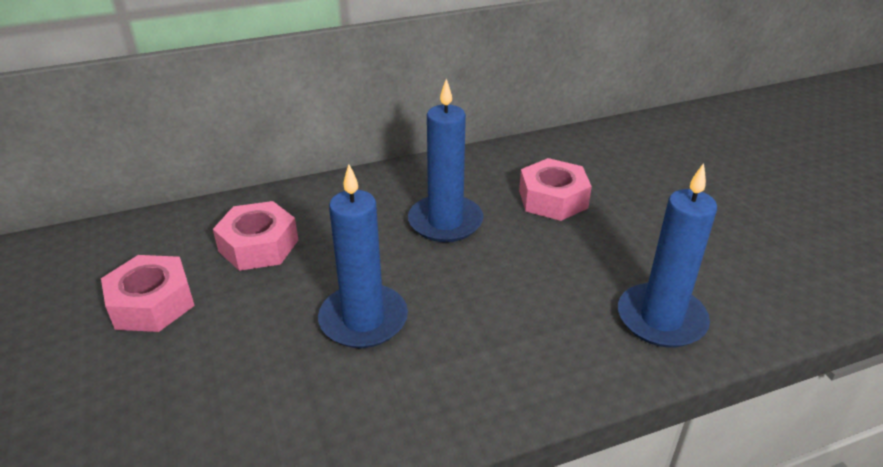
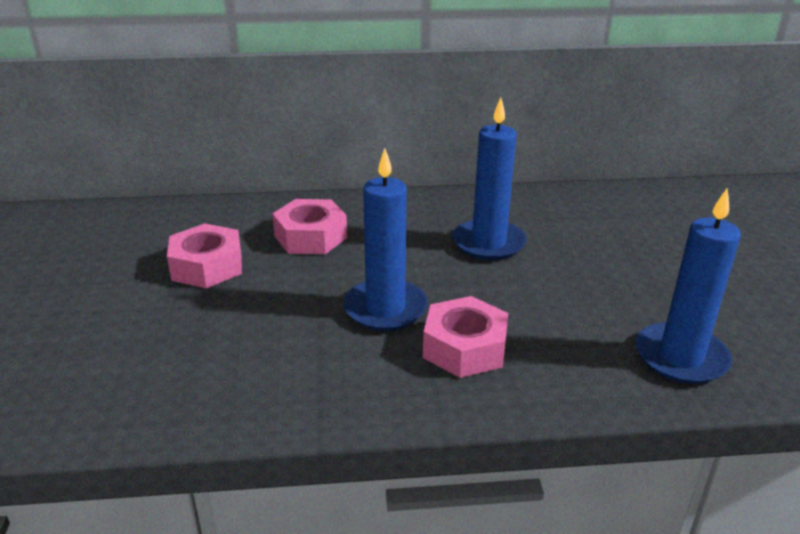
camera: 15 degrees right, 5 degrees down
(553, 199) = (603, 239): pink nut -> pink nut (465, 348)

